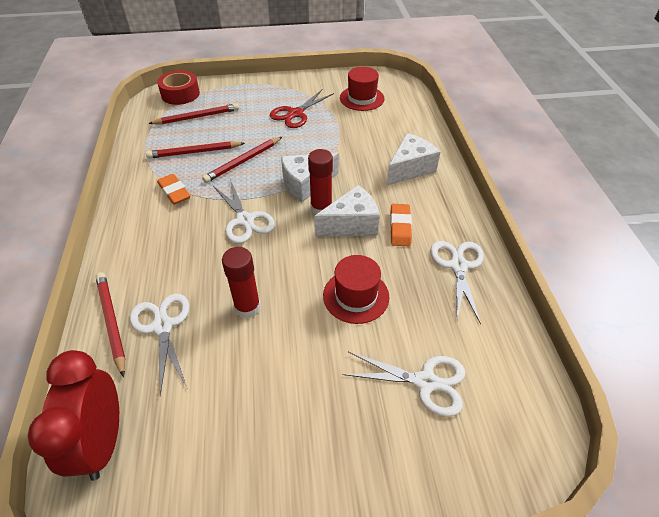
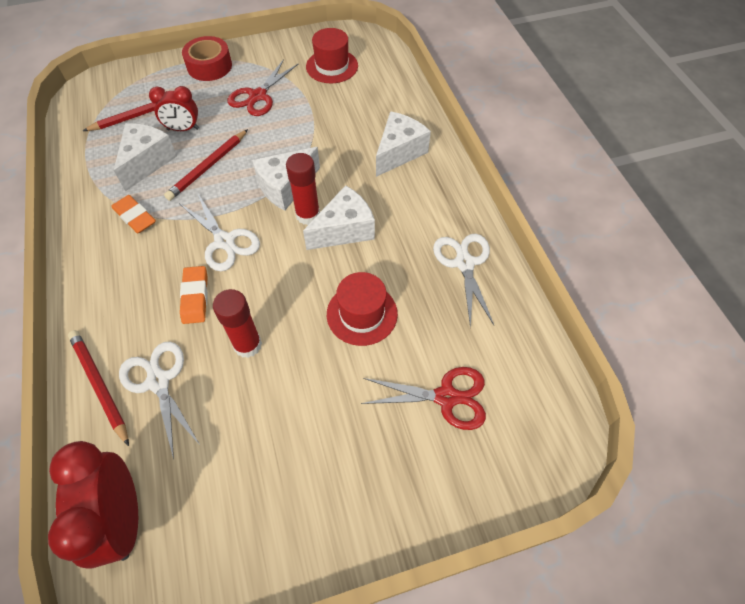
camera: 10 degrees left, 10 degrees up
(180, 94) = (113, 85): red tape -> red tape (209, 66)
(194, 152) = (147, 162): red pencil -> white cheese
(229, 131) = (183, 129): none -> red clock
(400, 227) = (397, 226): orange eraser -> orange eraser (195, 297)
(425, 382) = (446, 397): white scissors -> red scissors

